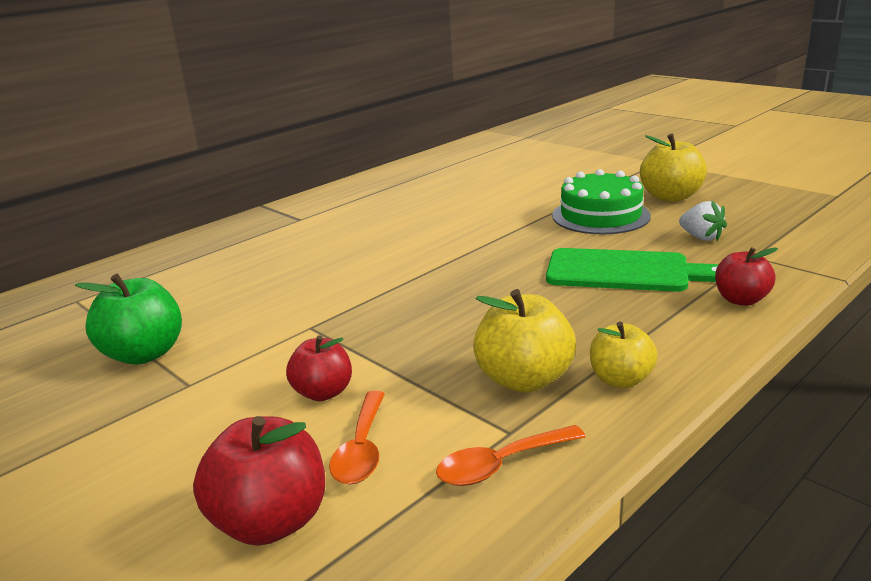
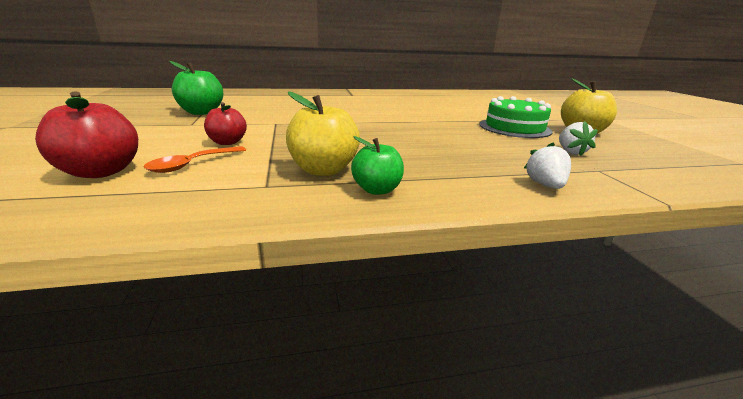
camera: 30 degrees right, 0 degrees up
(501, 465) = (230, 195): orange spoon -> none
(620, 379) = (377, 190): yellow apple -> green apple
(625, 271) = (482, 150): green cutting board -> none
(741, 300) = (545, 185): red apple -> white strawberry

